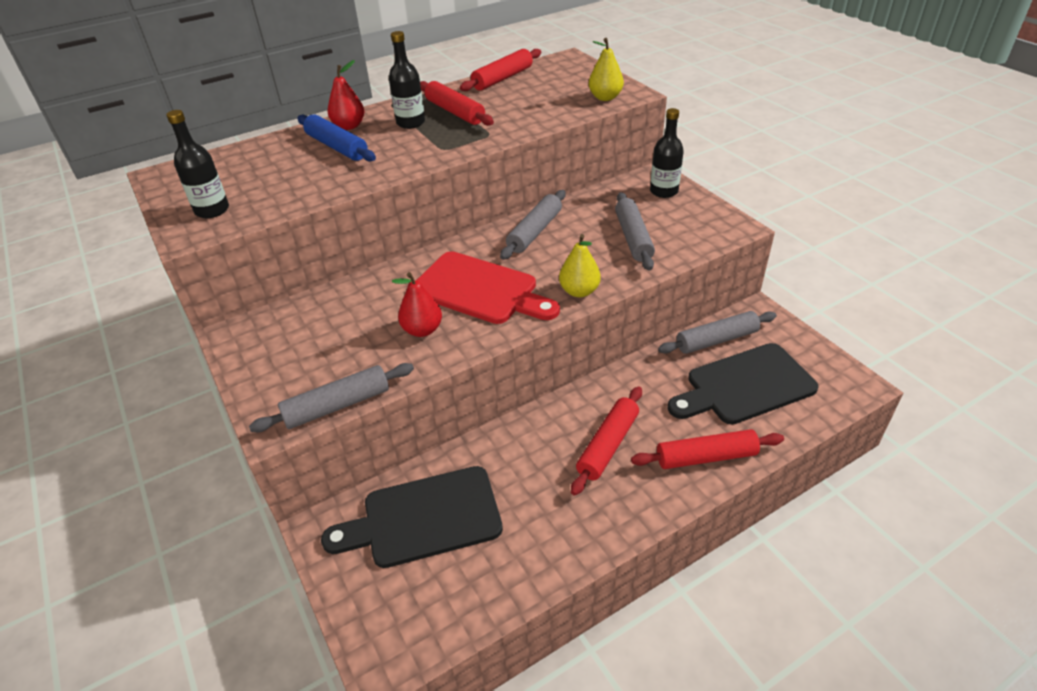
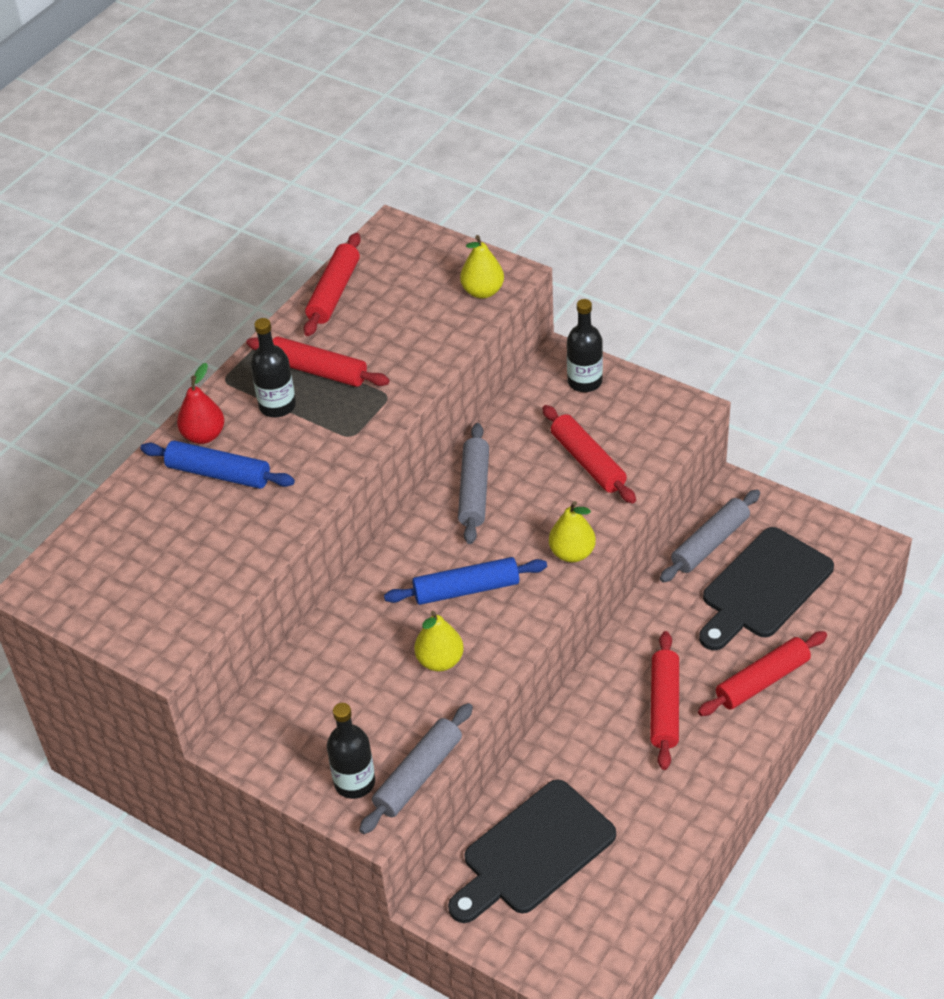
camera: 25 degrees left, 5 degrees up
(212, 210) = (156, 614): black bottle -> black bottle (354, 782)
(422, 330) = (440, 661): red pear -> yellow pear
(480, 290) = (466, 589): red cutting board -> blue rolling pin
(633, 238) = (588, 462): grey rolling pin -> red rolling pin

